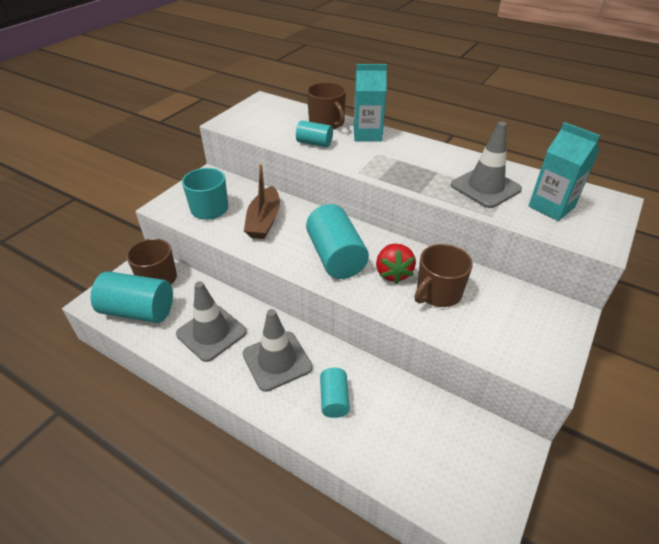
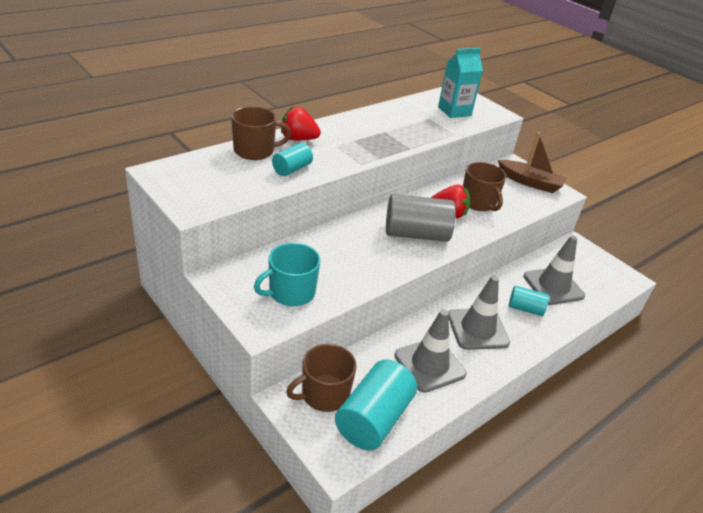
camera: 75 degrees left, 5 degrees down
(264, 221) = (338, 259): brown boat -> brown boat (530, 182)
(336, 257) = (416, 234): turquoise cylinder -> grey cylinder
(367, 134) = (298, 139): turquoise carton -> red strawberry
(485, 187) = (418, 122): grey traffic cone -> grey traffic cone (553, 286)

